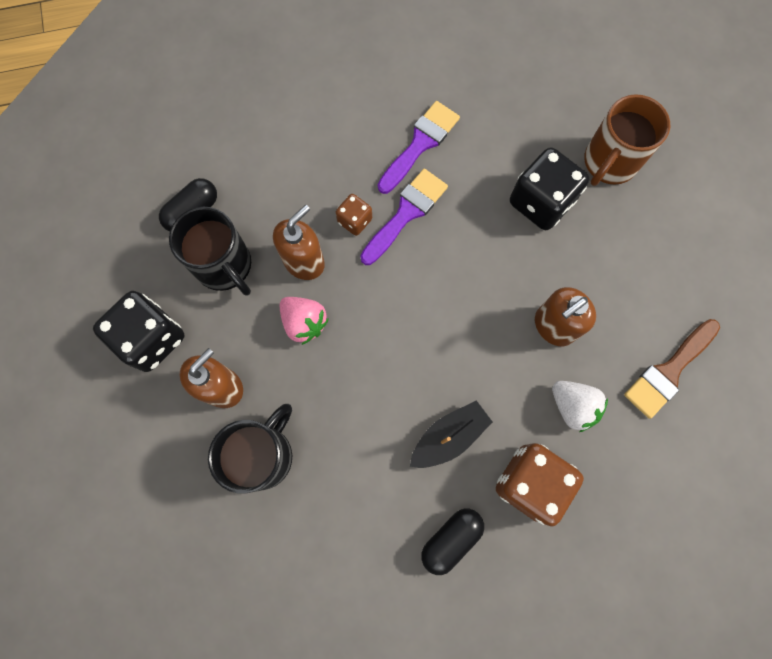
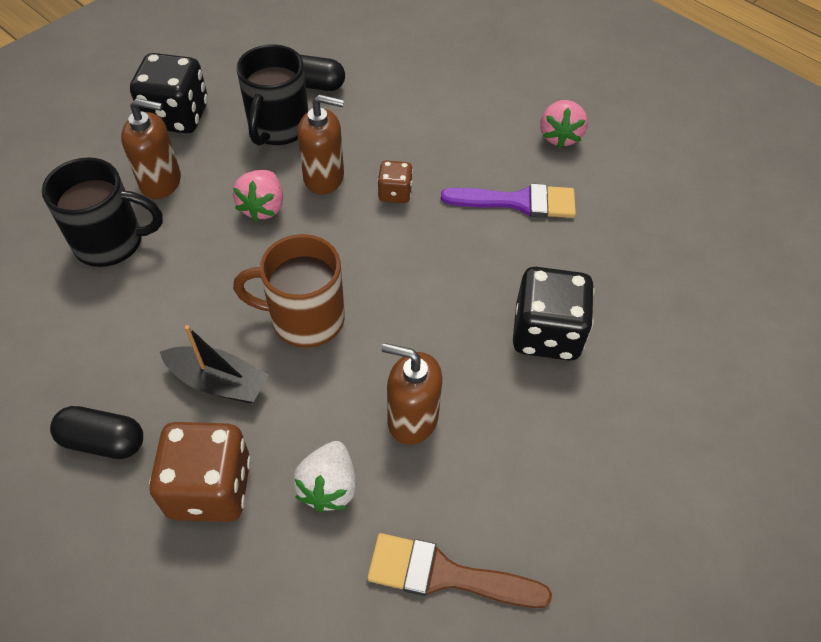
camera: 55 degrees right, 20 degrees down
(377, 74) = (560, 136): none -> pink strawberry
(406, 213) = (435, 227): purple brush -> none
(609, 163) = (652, 375): brown mug -> brown mug (305, 319)

